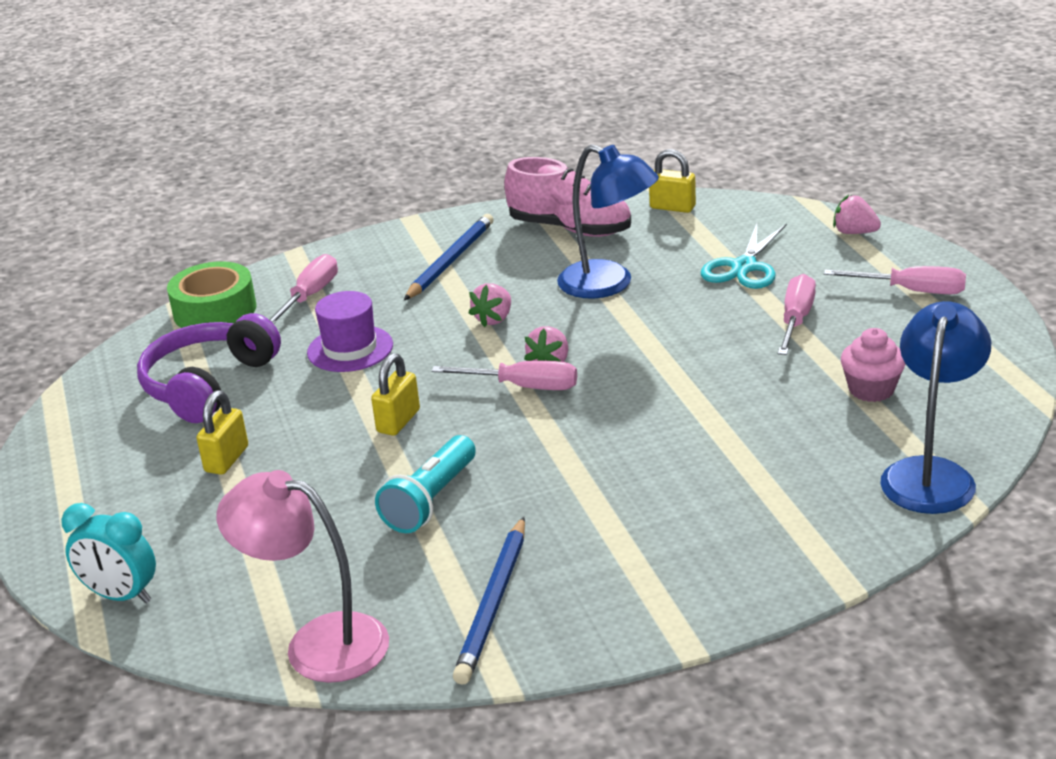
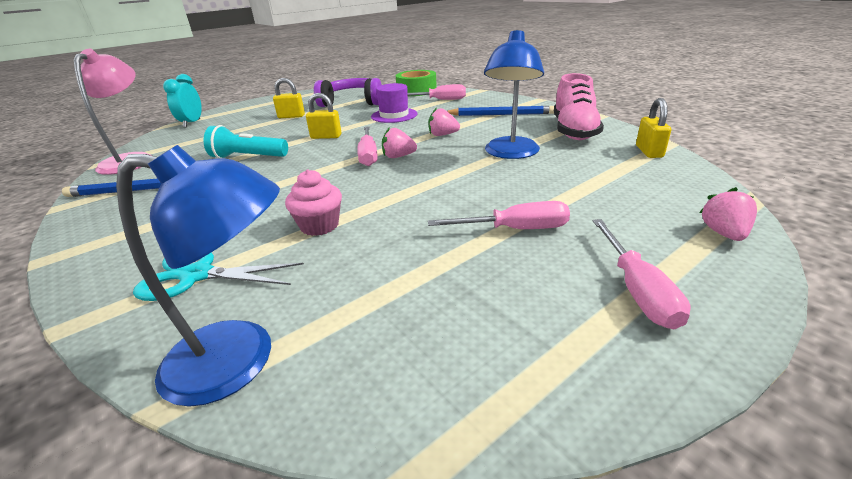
camera: 70 degrees right, 0 degrees up
(744, 267) = (586, 192): turquoise scissors -> turquoise scissors (197, 275)
(871, 389) = (406, 291): pink cupcake -> pink cupcake (319, 226)

